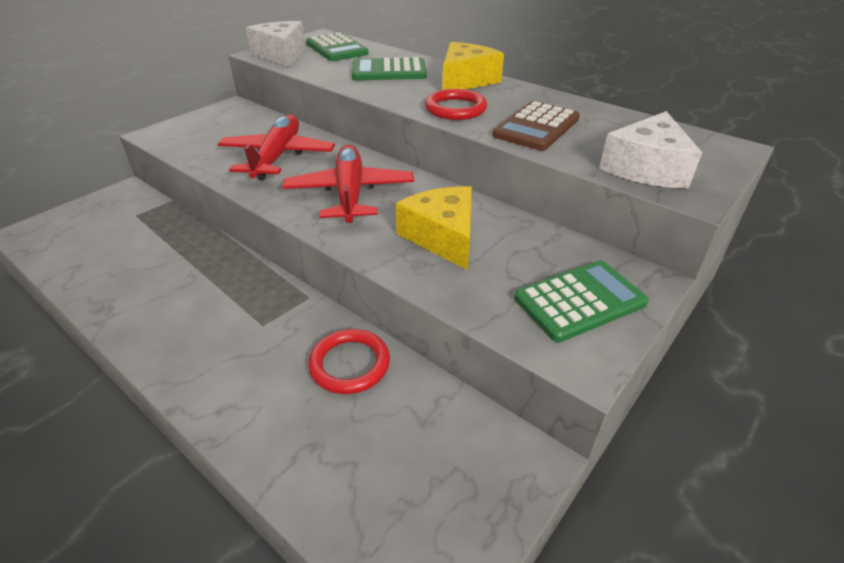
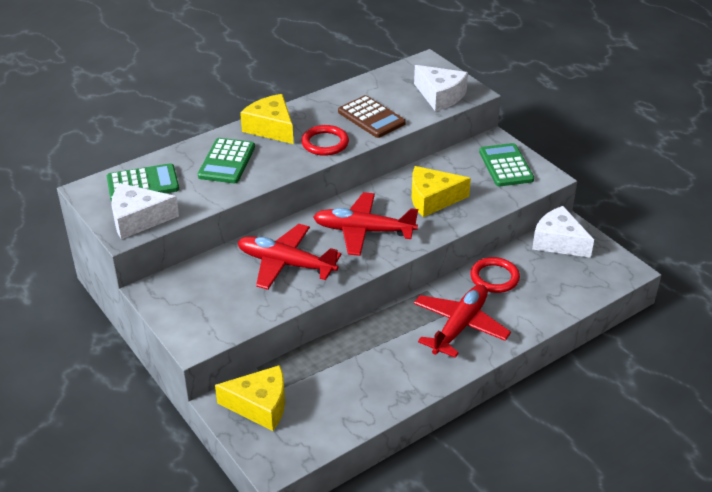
camera: 75 degrees left, 0 degrees up
(115, 211) = (260, 405): none -> yellow cheese
(233, 339) = (460, 326): none -> red plane
(474, 444) = (558, 242): none -> white cheese

